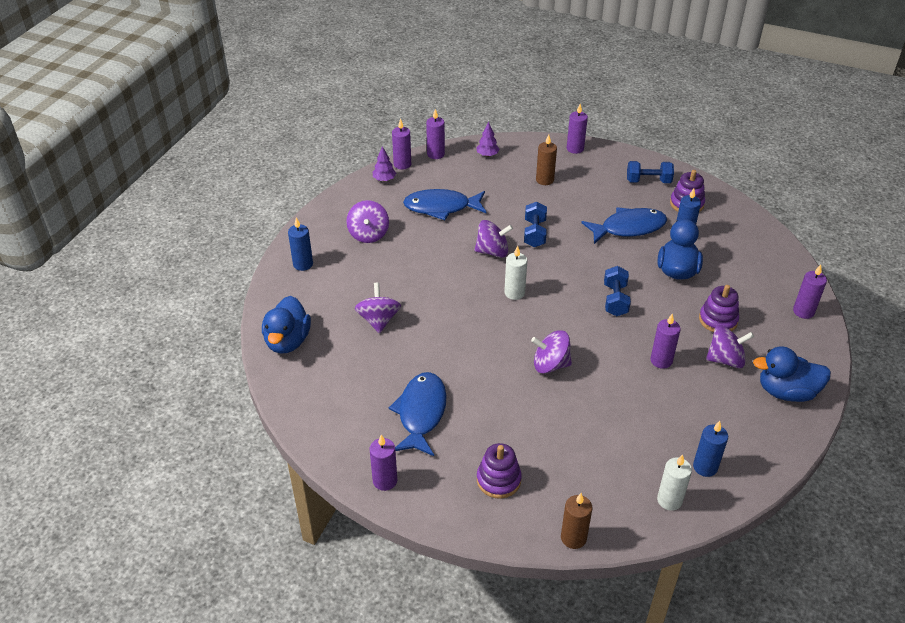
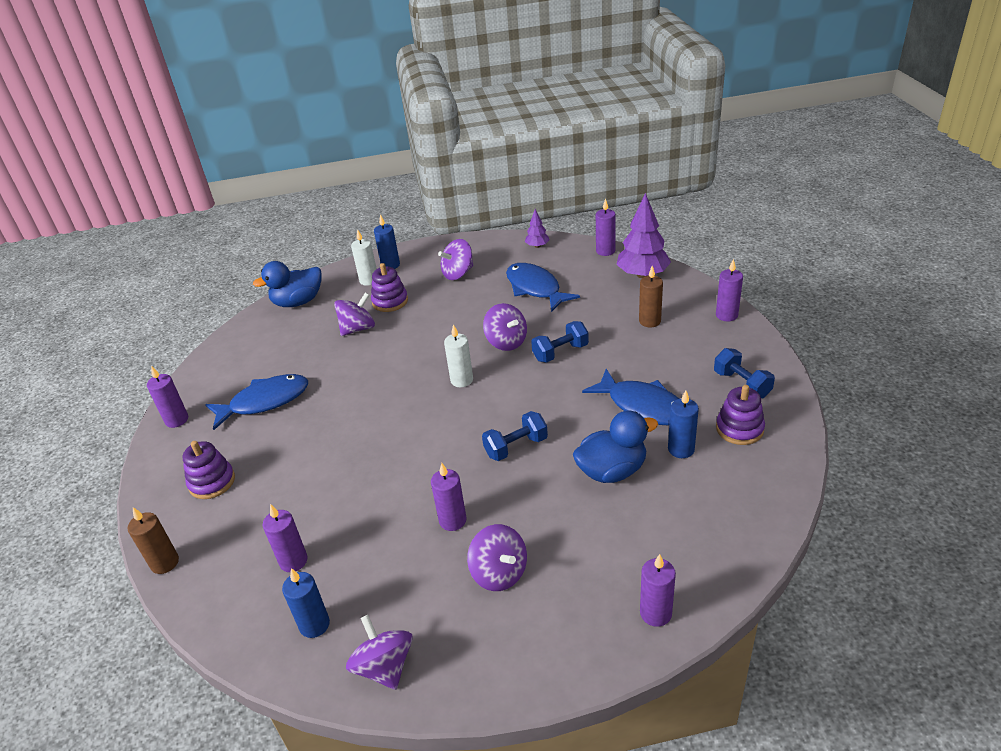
camera: 60 degrees right, 5 degrees down
(402, 164) = (569, 243): purple candle -> purple candle (293, 561)
(487, 155) = (642, 275): purple tree -> purple tree, size x2.00
(550, 364) = (382, 446): purple spinning top -> purple spinning top (384, 667)
(669, 500) = (249, 614): white candle -> white candle (369, 280)
(718, 320) = (561, 539): purple stacking toy -> purple stacking toy (390, 301)
(786, 392) = (489, 653): blue duck -> none

